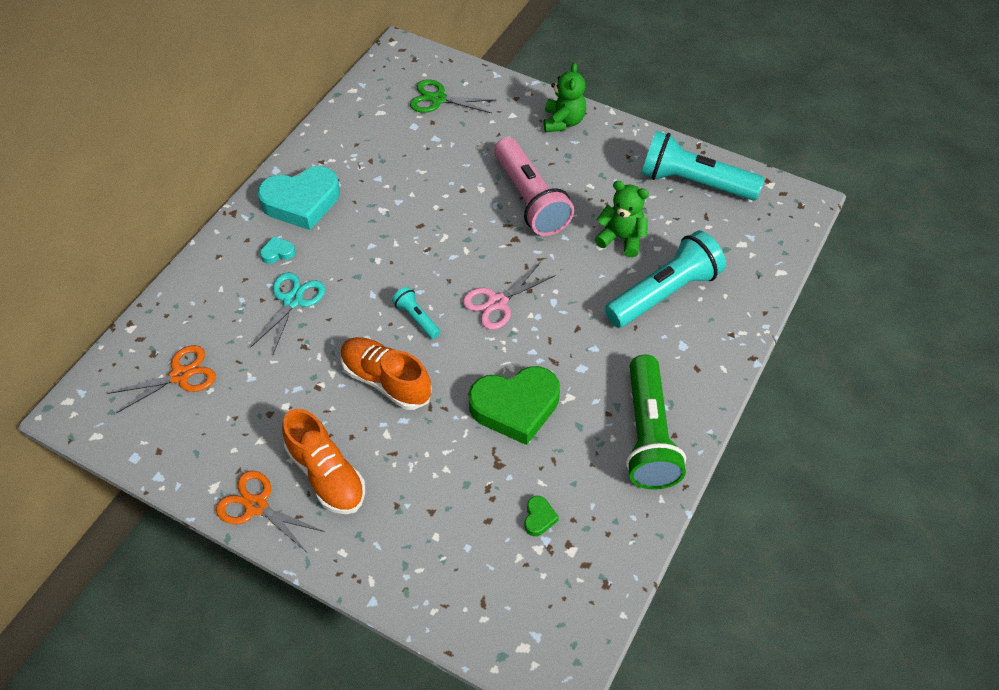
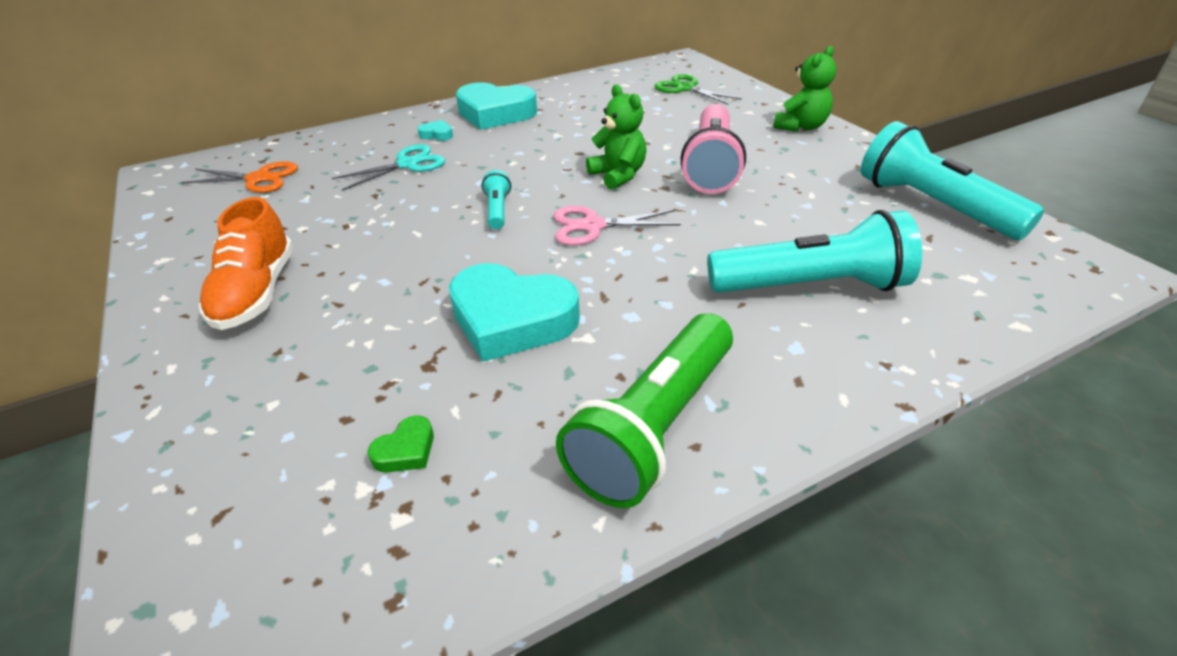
camera: 35 degrees right, 15 degrees down
(256, 506) = (168, 289): orange scissors -> none
(386, 380) = (409, 244): orange shoe -> none
(515, 407) = (511, 320): green heart -> turquoise heart
(621, 238) = (793, 222): green teddy bear -> green teddy bear (618, 175)

